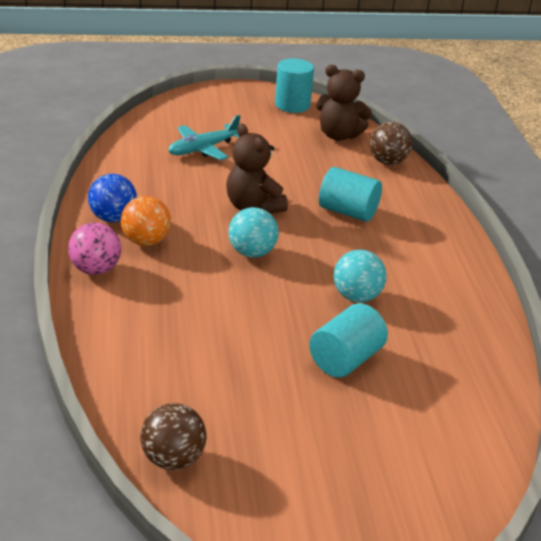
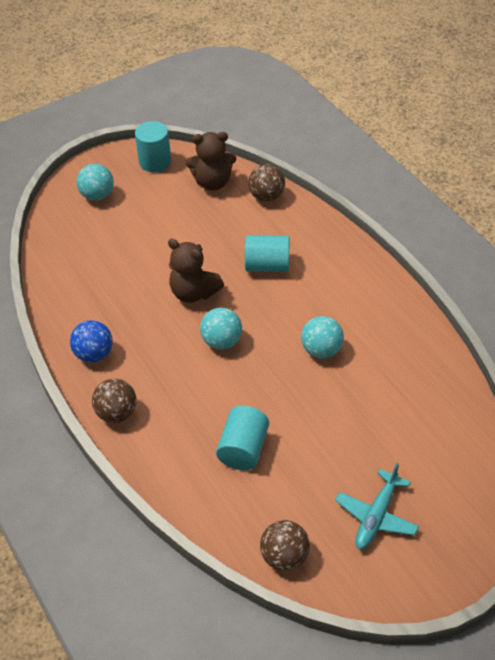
camera: 20 degrees left, 15 degrees up
(95, 270) = (117, 413): pink ball -> brown ball
(146, 241) = (135, 367): orange ball -> none
(203, 149) = (115, 245): turquoise plane -> turquoise plane (376, 516)
(216, 111) = (97, 195): none -> turquoise ball
(345, 360) = (347, 413): turquoise cylinder -> turquoise cylinder (243, 449)

